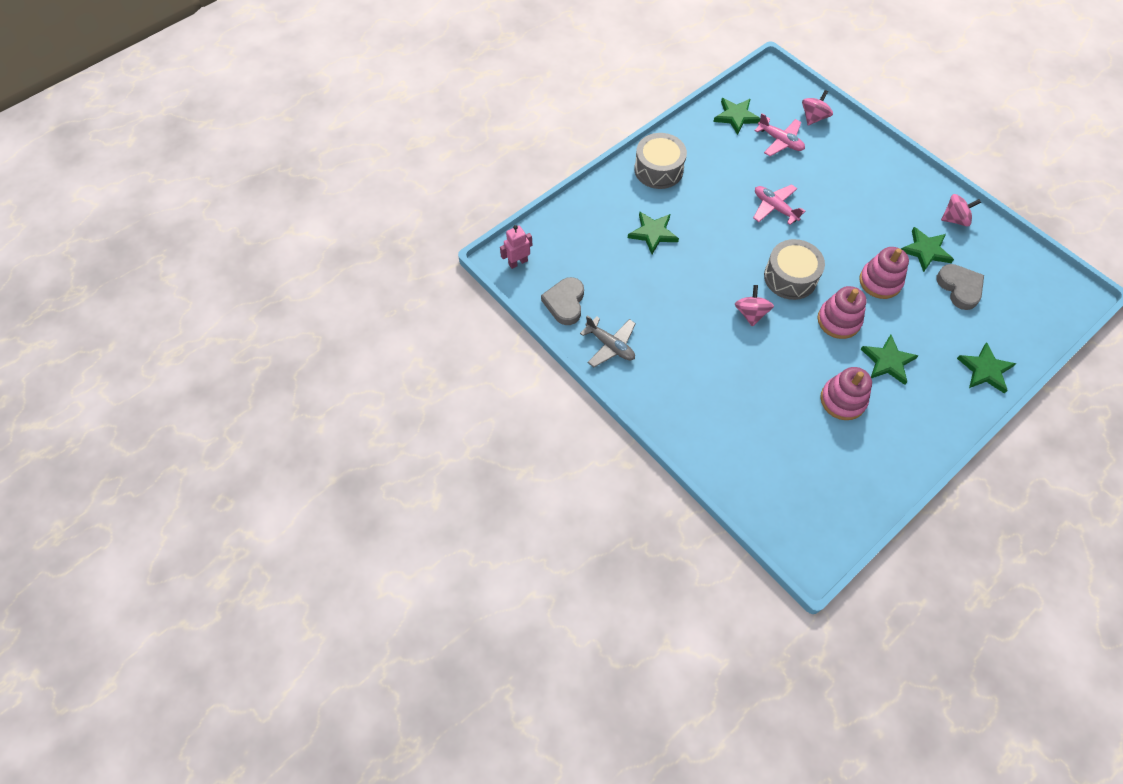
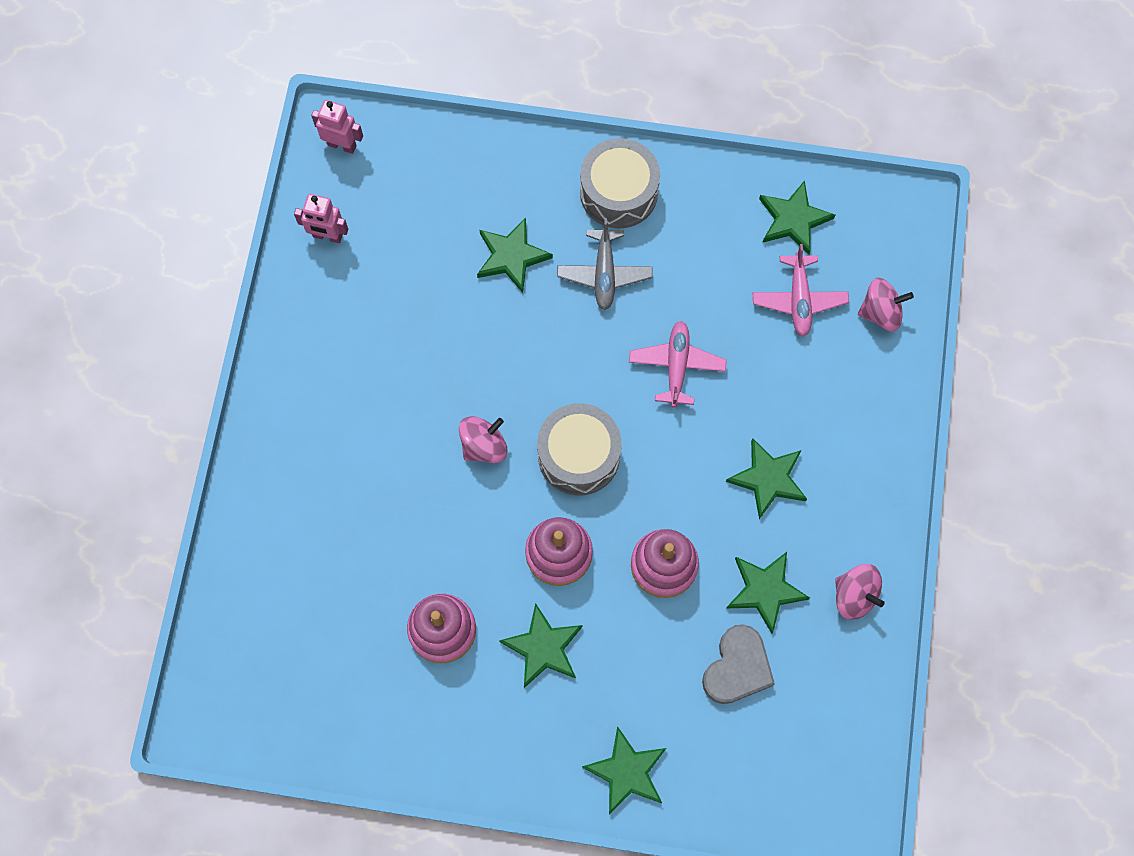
camera: 50 degrees right, 10 degrees up
(565, 303) = (327, 236): grey heart -> pink robot
(610, 345) = (309, 326): grey plane -> grey plane (604, 274)
(866, 212) = (768, 479): none -> green star

